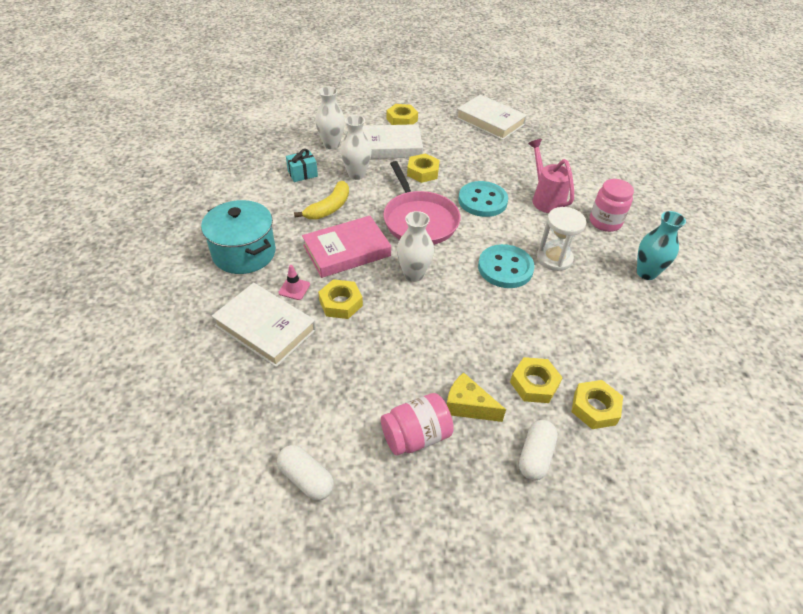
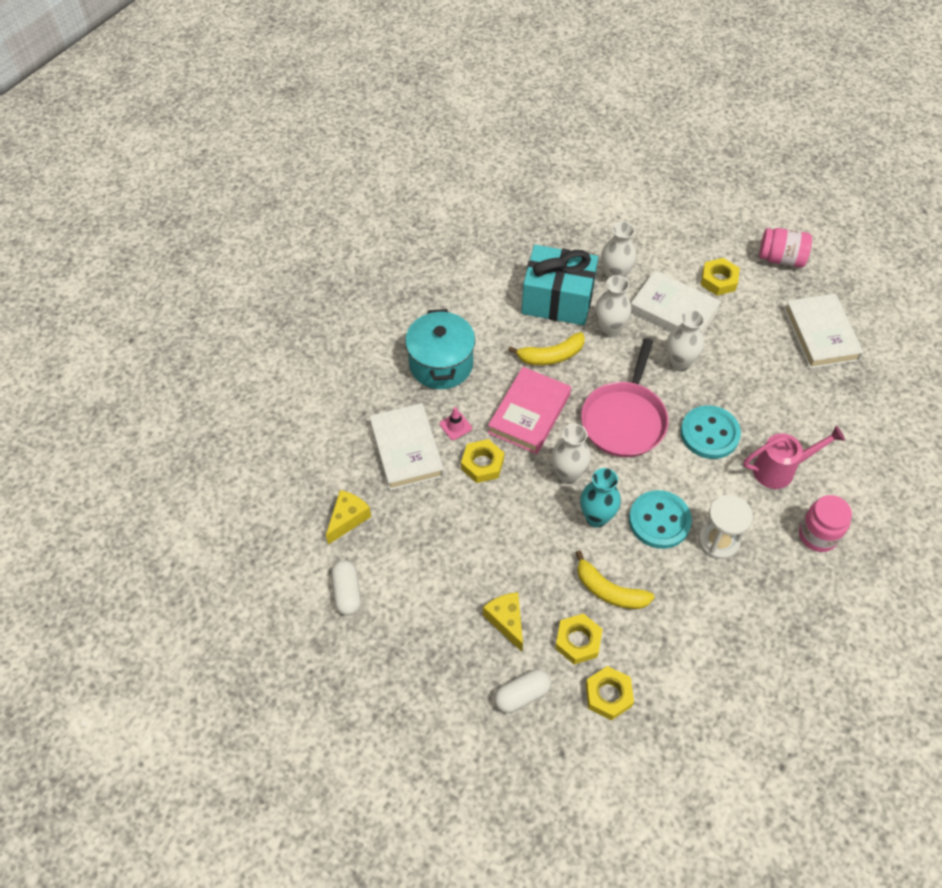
camera: 40 degrees right, 10 degrees up
(254, 414) = (348, 519): none -> yellow cheese
(302, 174) = (557, 300): turquoise gift -> turquoise gift, size x2.25
(347, 251) = (529, 414): pink book -> pink book turned 75 degrees counterclockwise
(416, 436) = (447, 616): pink jar -> pink jar (781, 258)
(423, 172) = (679, 363): yellow nut -> white vase
(519, 333) = (609, 591): none -> yellow banana
(545, 198) = (781, 470): pink watering can -> pink watering can turned 60 degrees clockwise
(646, 273) = (798, 614): turquoise vase -> turquoise vase (596, 517)

